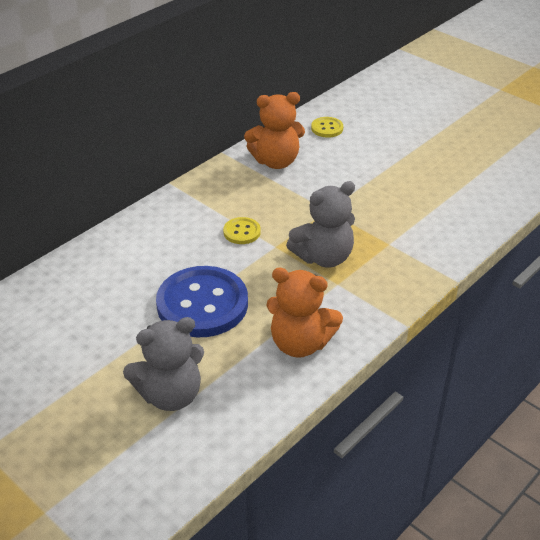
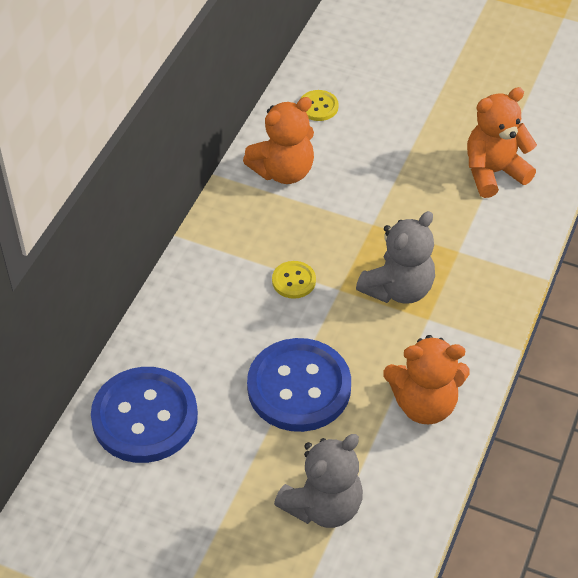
camera: 20 degrees left, 10 degrees up
(69, 293) = (145, 417): none -> blue button
(447, 198) = (493, 172): none -> orange teddy bear

